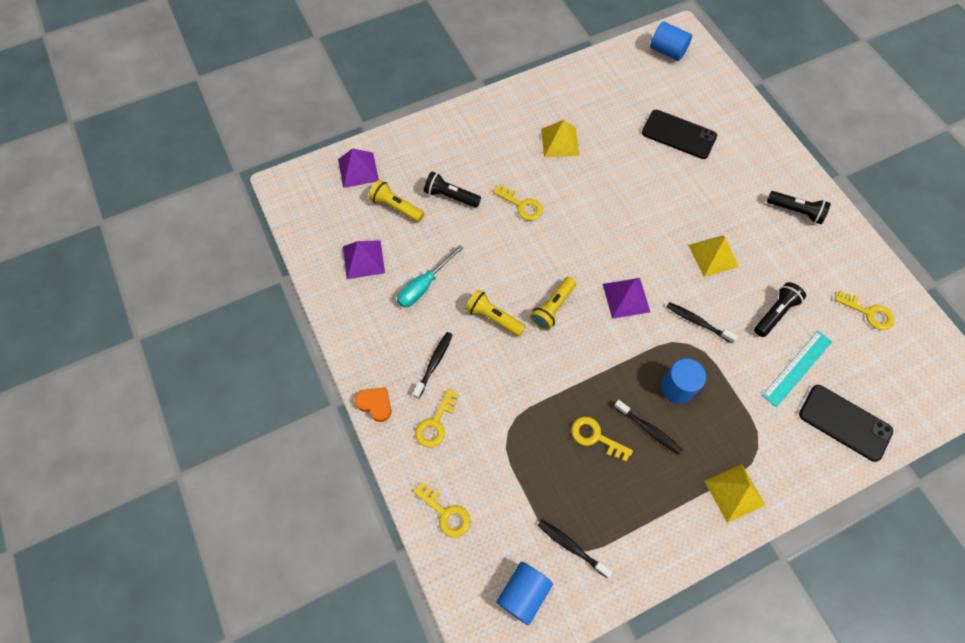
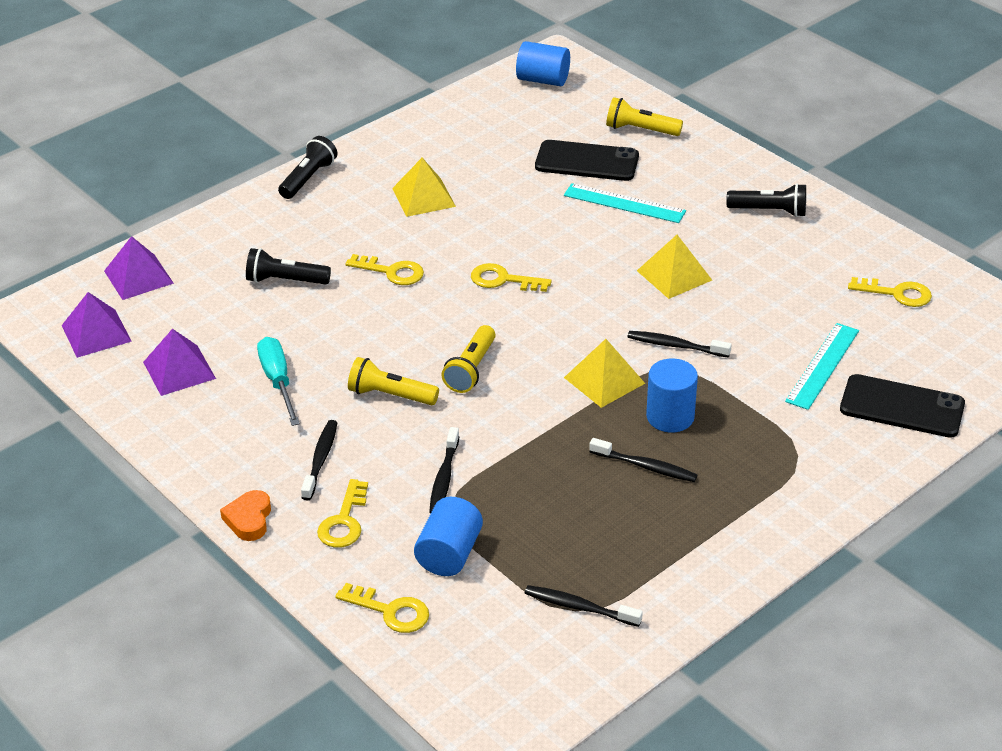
camera: 15 degrees left, 25 degrees down
(375, 404) = (249, 519): orange heart -> orange heart turned 105 degrees counterclockwise
(396, 207) = (208, 306): yellow flashlight -> yellow flashlight (640, 130)
(424, 286) = (278, 381): turquoise screwdriver -> turquoise screwdriver turned 135 degrees clockwise
(510, 402) = (444, 478): none -> black toothbrush
(523, 593) = (528, 669): blue cylinder -> blue cylinder (449, 554)
(595, 437) = (575, 489): yellow key -> yellow key (503, 280)
(626, 297) = (569, 339): purple pyramid -> purple pyramid (96, 333)
(695, 180) = (624, 203): none -> turquoise ruler
(734, 493) = (781, 506): yellow pyramid -> yellow pyramid (604, 380)
(775, 313) = (775, 317): black flashlight -> black flashlight (308, 178)

